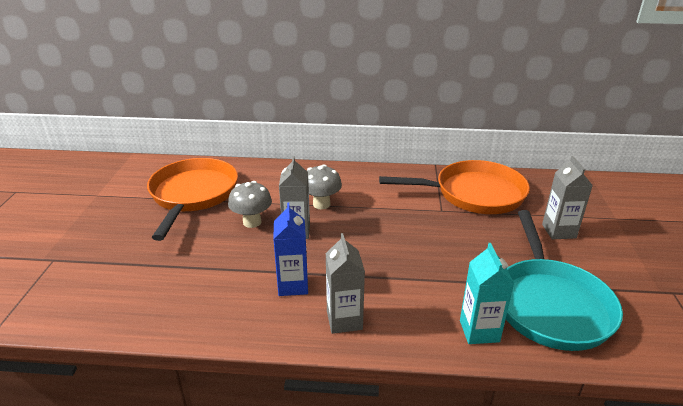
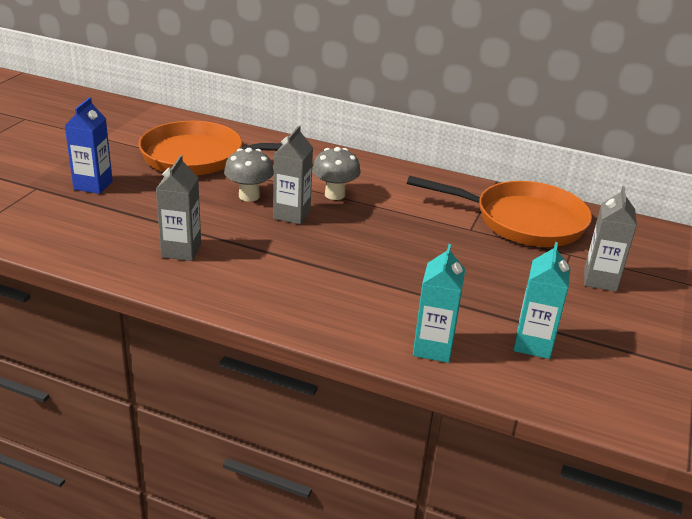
camera: 15 degrees right, 0 degrees up
(193, 195) = (200, 157): orange pan -> orange pan turned 105 degrees counterclockwise
(293, 285) = (259, 262): blue carton -> blue carton (93, 185)
(344, 320) = (294, 304): grey carton -> grey carton (181, 250)
(550, 304) = (533, 344): turquoise pan -> turquoise carton

